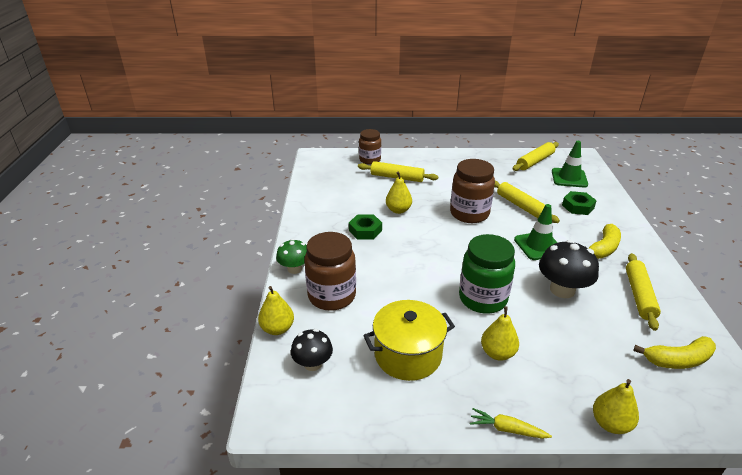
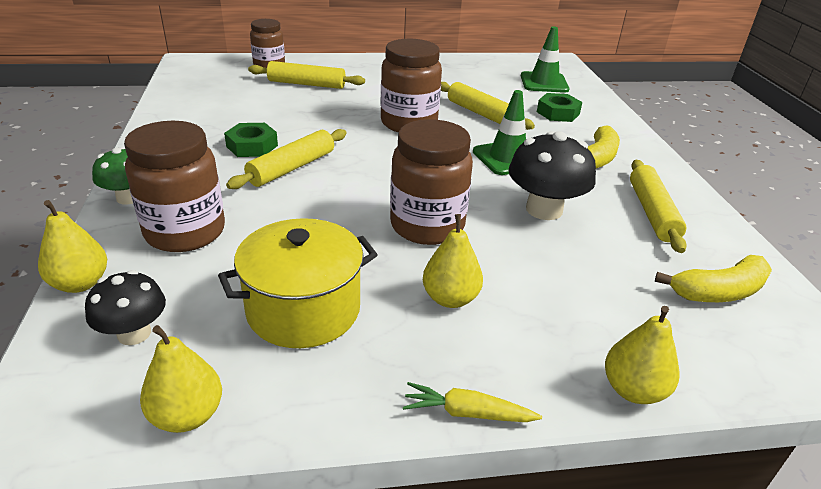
camera: 10 degrees left, 0 degrees up
(398, 210) = (305, 121): yellow pear -> yellow pear (187, 415)
(482, 299) = (427, 226): green jar -> brown jar
(535, 161) = (498, 66): yellow rolling pin -> yellow rolling pin (291, 168)

